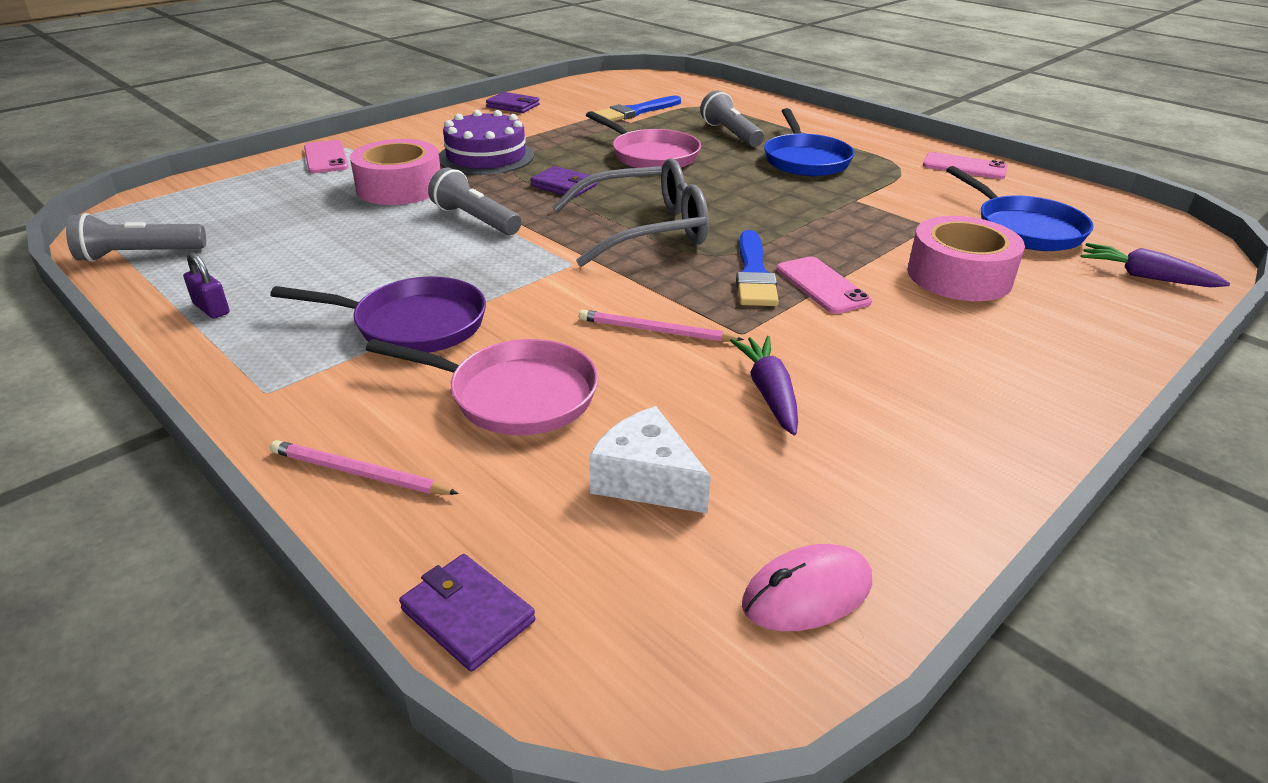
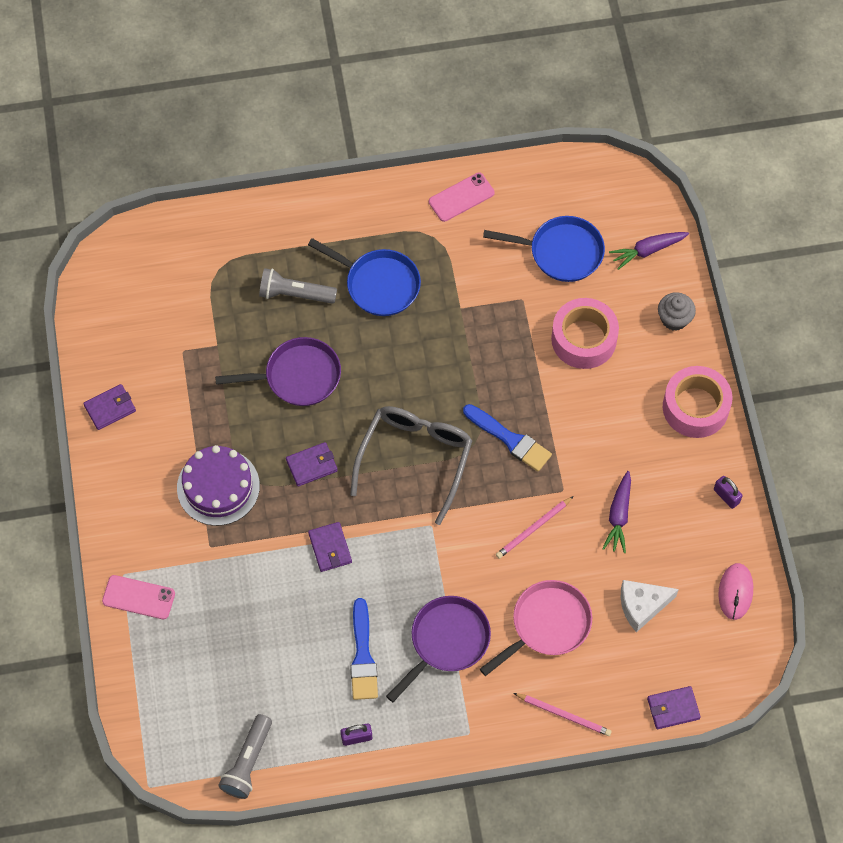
camera: 55 degrees left, 30 degrees up
(359, 473) = (564, 715): pink pencil -> pink pencil turned 120 degrees counterclockwise
(400, 187) = (239, 570): pink tape -> pink tape (695, 407)
(475, 220) = (330, 548): grey flashlight -> purple wallet
(635, 112) = (195, 327): blue brush -> blue brush (363, 655)
(651, 155) = (297, 376): pink pan -> purple pan
(769, 393) = (618, 516): purple carrot -> purple carrot turned 105 degrees counterclockwise
(822, 285) = (546, 415): pink phone -> none
(961, 493) = (726, 496): none -> purple padlock
(1112, 327) = (674, 319): none -> grey cupcake

